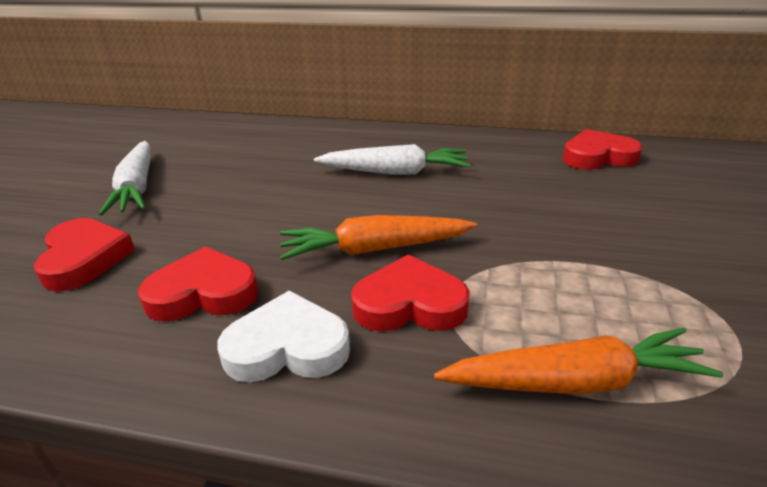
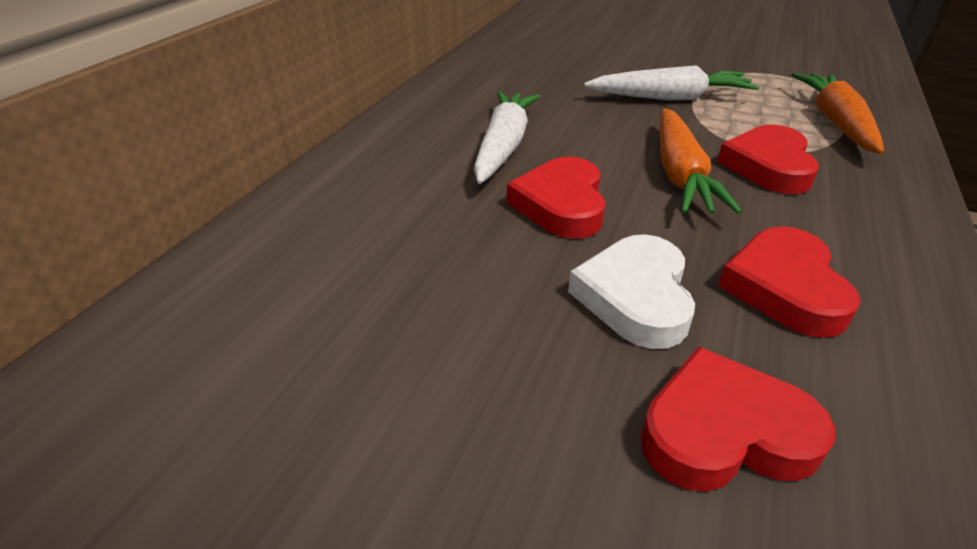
camera: 80 degrees left, 5 degrees up
(137, 187) = (457, 400): white carrot -> white carrot (670, 98)
(287, 347) = (853, 230): white heart -> white heart (635, 297)
(597, 157) = (513, 54): red heart -> red heart (561, 204)

